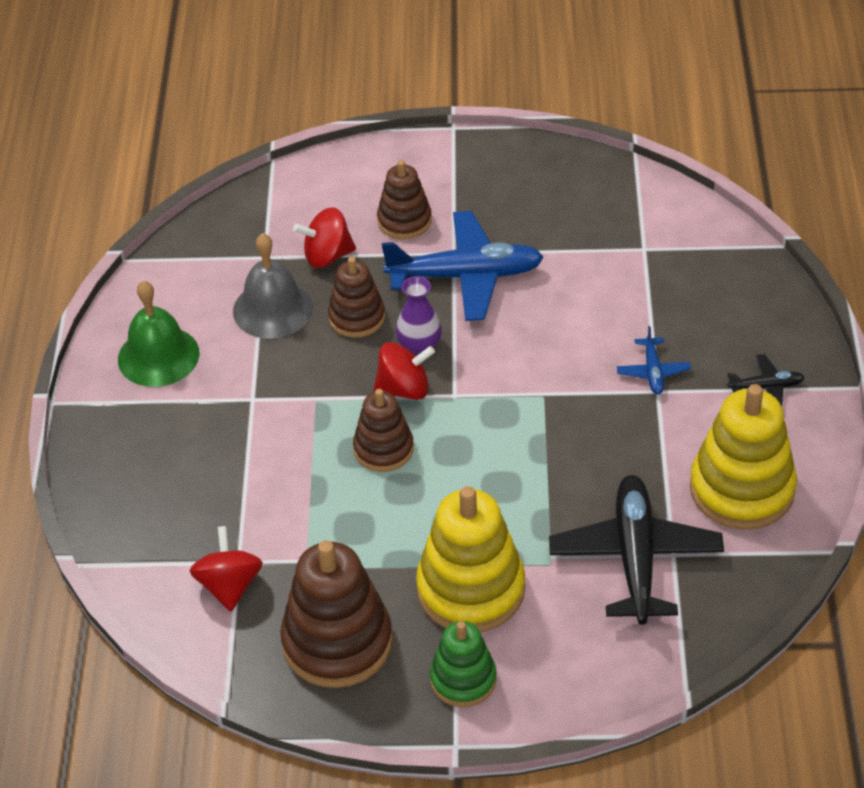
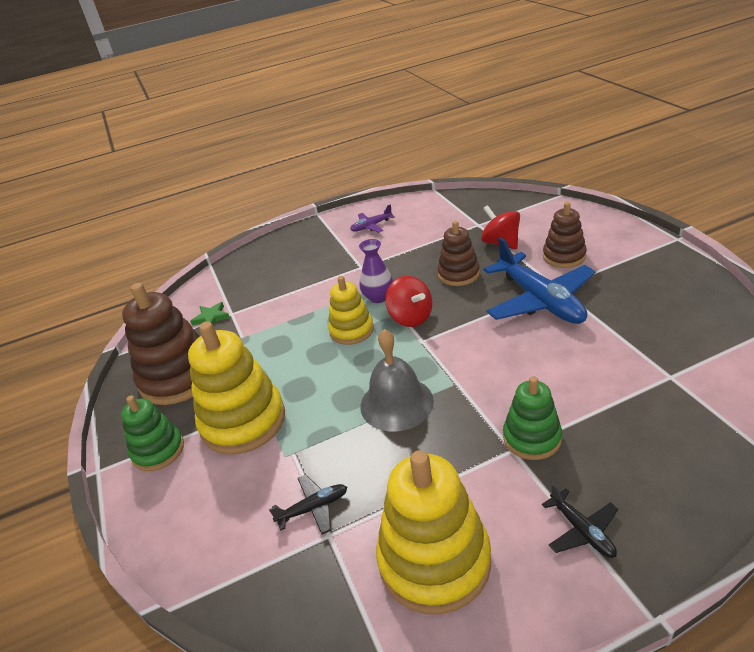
camera: 70 degrees right, 10 degrees down
(158, 356) = (371, 226): green bell -> purple plane
(229, 586) = (211, 317): red spinning top -> green star
(272, 309) = (438, 244): grey bell -> grey bell (396, 403)
(383, 449) = (351, 330): brown stacking toy -> yellow stacking toy
(419, 345) = (455, 307): purple vase -> purple vase (378, 297)
(635, 557) = (313, 508): black plane -> black plane, size x0.46
(653, 372) = (532, 438): blue plane -> green stacking toy

